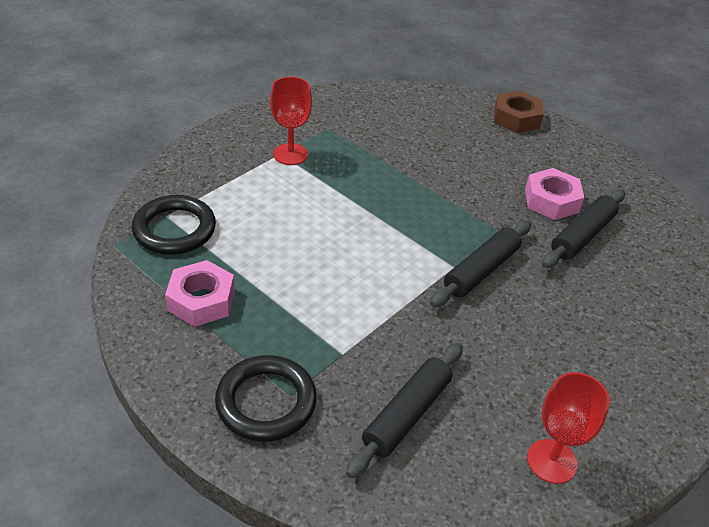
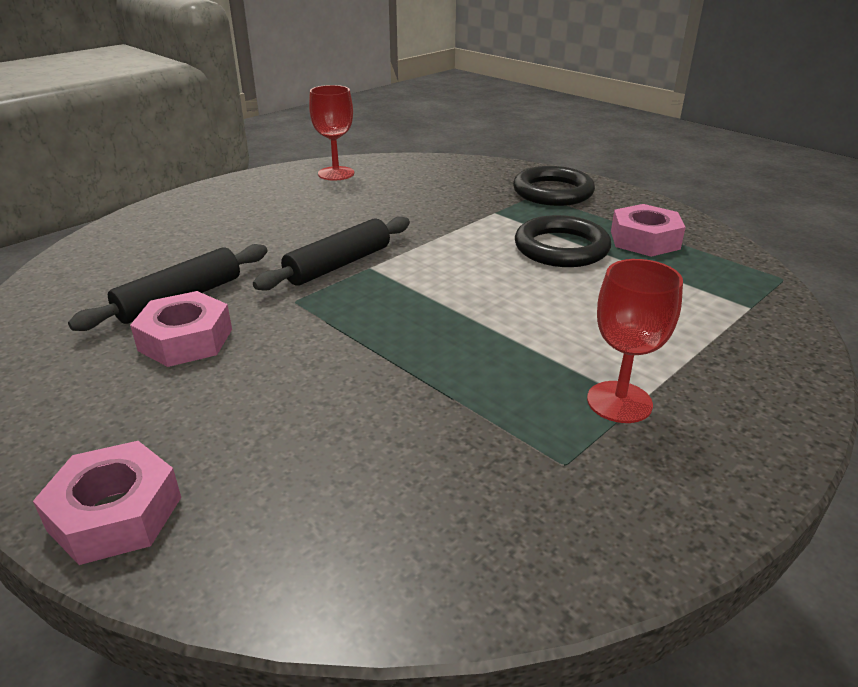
camera: 175 degrees left, 10 degrees down
(174, 229) = (725, 294): black ring -> black ring (561, 248)
(406, 415) = (440, 188): black rolling pin -> none
(516, 118) = (115, 513): brown nut -> pink nut

